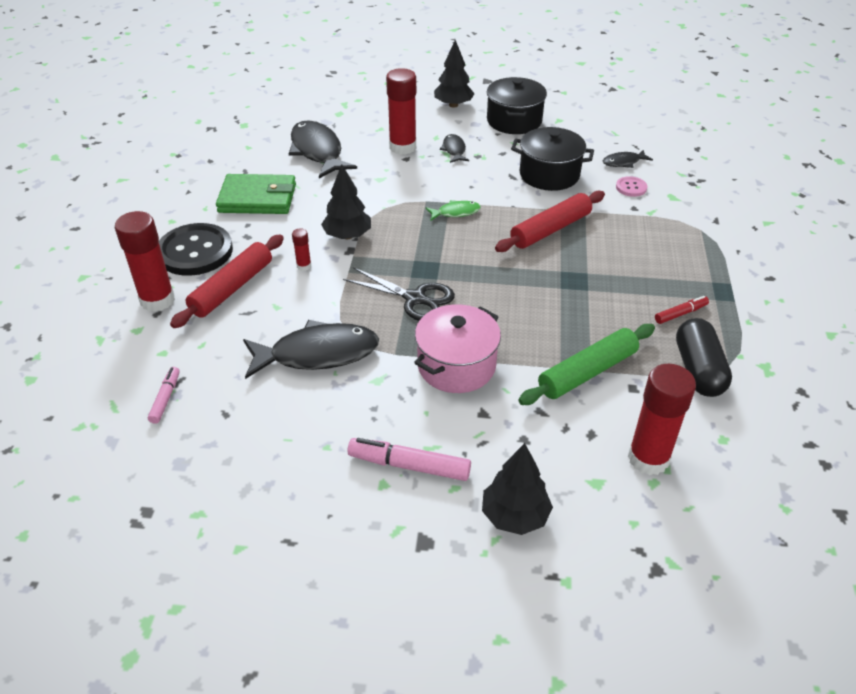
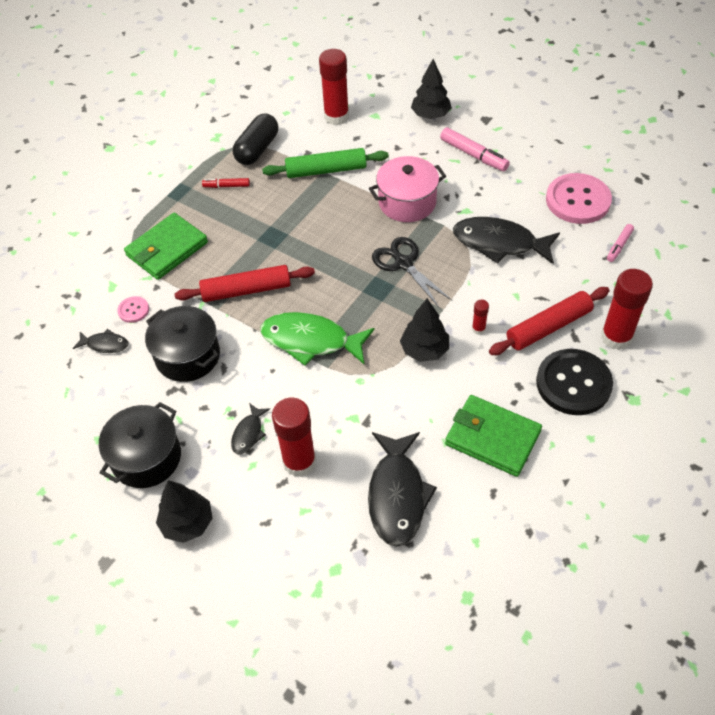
camera: 150 degrees left, 10 degrees up
(233, 444) = (578, 200): none -> pink button
(456, 212) = (311, 341): green fish -> green fish, size x2.04
(663, 237) = (167, 249): none -> green wallet

